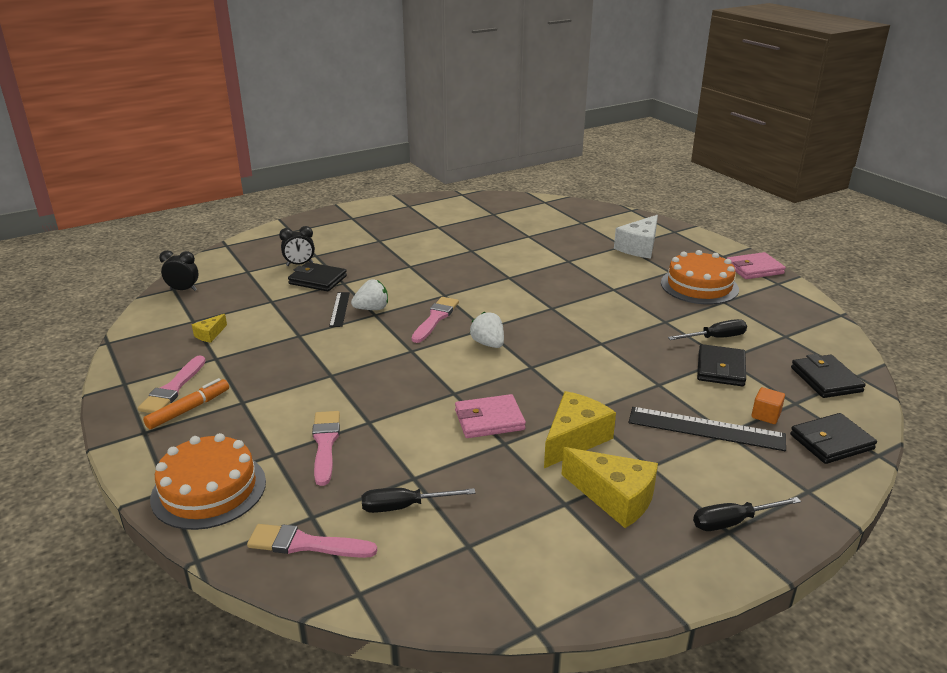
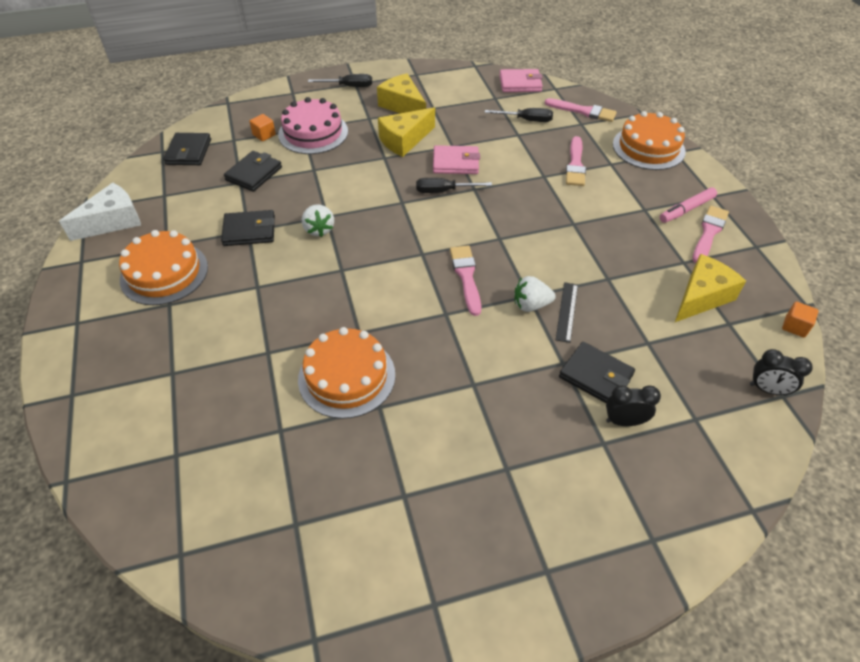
camera: 165 degrees left, 20 degrees up
(132, 326) = (795, 326): none -> orange cube
(188, 409) = (686, 210): orange marker -> pink marker
(210, 334) = (701, 297): yellow cheese -> yellow cheese, size x2.02
(435, 318) = (466, 276): pink brush -> pink brush turned 135 degrees clockwise
(488, 344) = (427, 233): white strawberry -> white strawberry (319, 229)
(502, 258) = (347, 376): none -> orange cake
(639, 247) = (156, 363): white cheese -> white cheese (113, 221)
(706, 429) = (313, 133): black ruler -> pink cake
(715, 338) = (224, 203): black screwdriver -> black screwdriver (444, 191)
(754, 269) = (74, 289): pink wallet -> pink wallet (520, 83)
(831, 442) = (245, 113): black wallet -> black wallet (249, 231)

